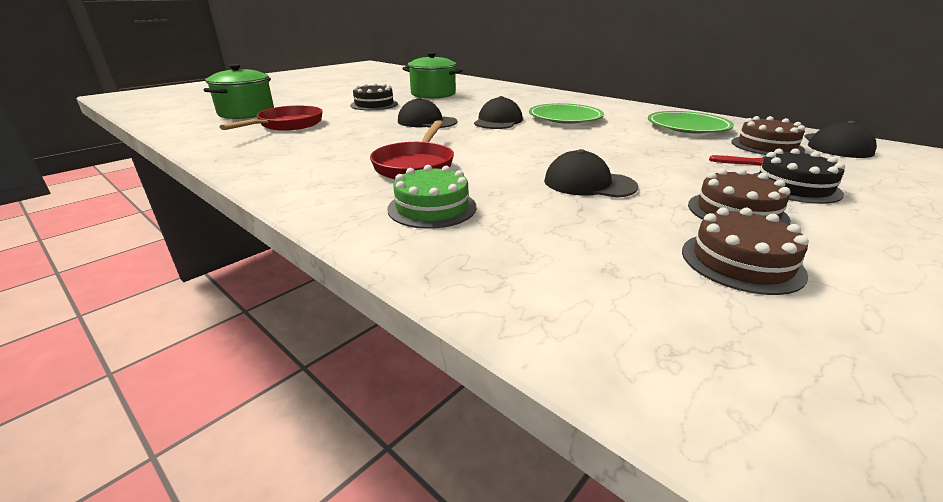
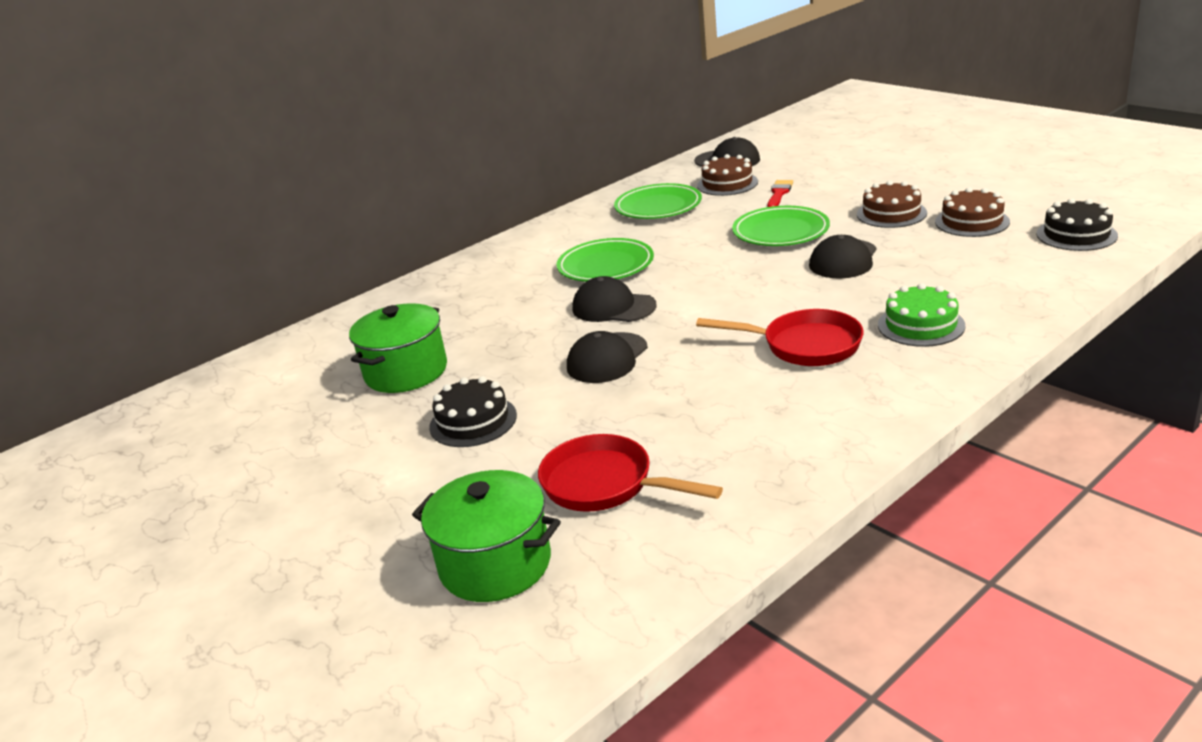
camera: 80 degrees left, 0 degrees up
(650, 162) = (780, 232): none -> green plate
(793, 187) = (834, 190): black cake -> black cake (1076, 235)

